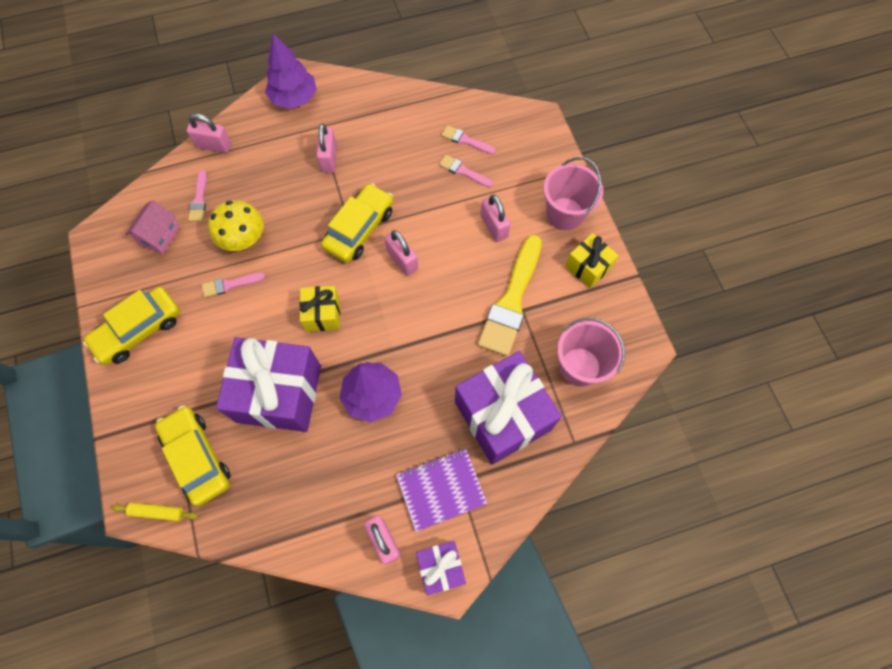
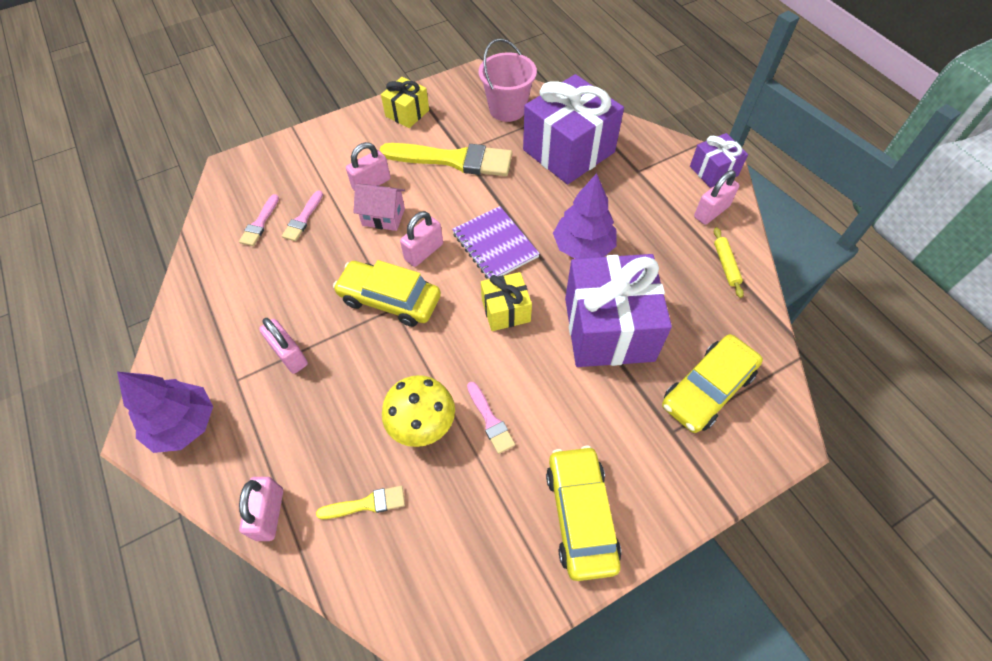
camera: 100 degrees left, 10 degrees down
(139, 330) = (580, 515): yellow car -> yellow car turned 135 degrees counterclockwise
(157, 512) = (780, 410): yellow rolling pin -> yellow rolling pin (725, 265)
(160, 236) = (434, 541): pink house -> pink house (383, 217)
(199, 199) = (366, 504): pink brush -> yellow brush
(329, 159) = (289, 355): pink padlock -> pink padlock turned 60 degrees clockwise
(441, 489) = (650, 181): purple notebook -> purple notebook (495, 245)
(564, 214) = (350, 134): pink bucket -> none

